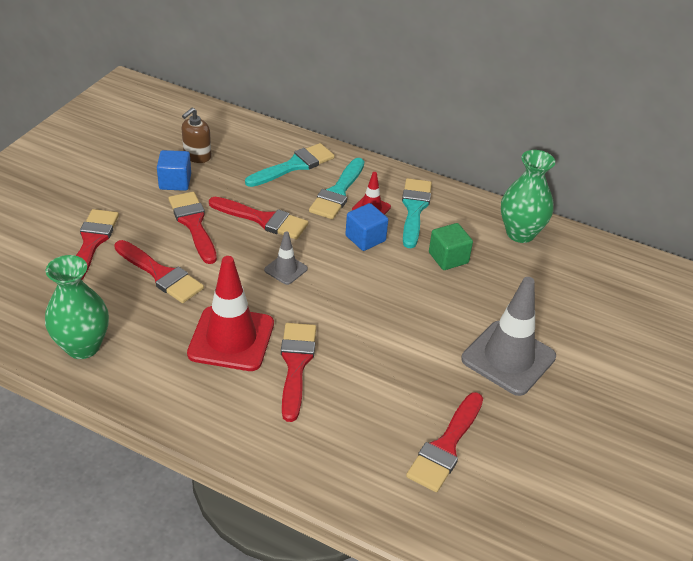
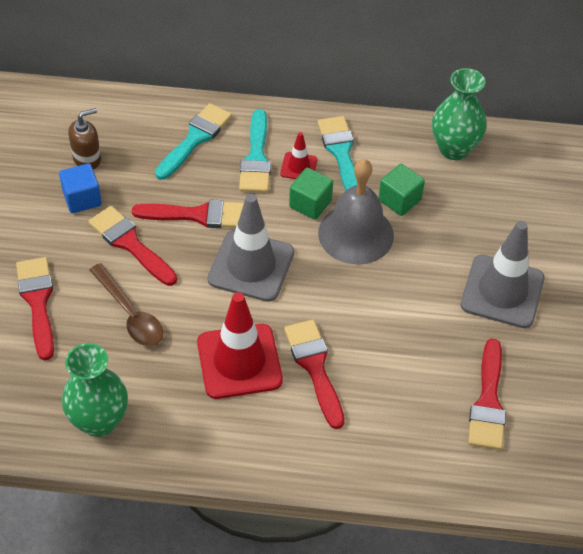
camera: 20 degrees left, 10 degrees up
(161, 274) = (130, 314): red brush -> brown spoon
(197, 156) = (87, 159): brown soap dispenser -> brown soap dispenser turned 135 degrees counterclockwise
(286, 269) = (251, 266): grey traffic cone -> grey traffic cone, size x2.05
(365, 238) = (310, 204): blue cube -> green cube
(393, 272) = (356, 234): none -> grey bell

